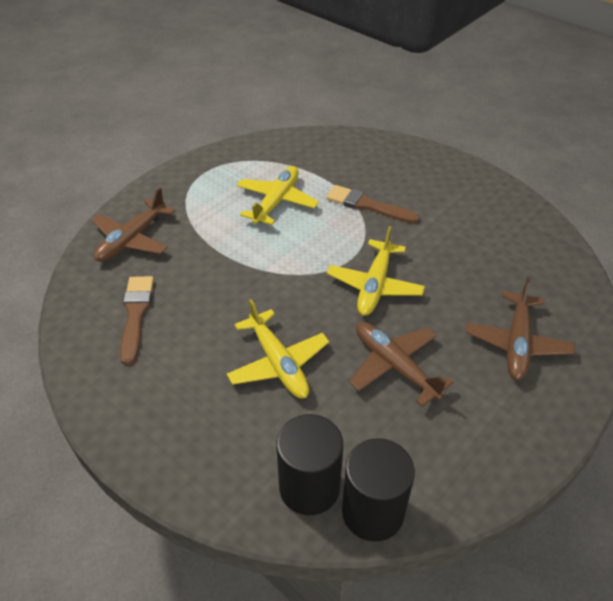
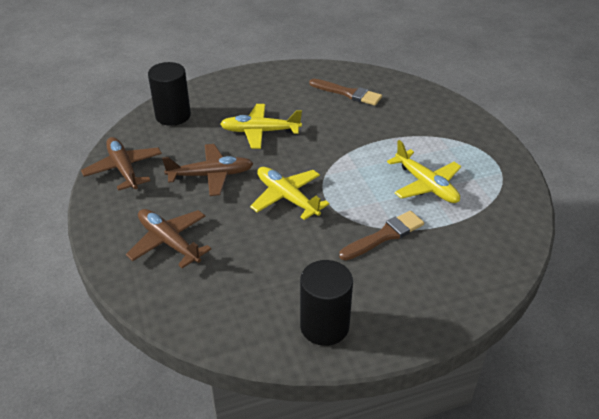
camera: 120 degrees right, 5 degrees down
(132, 239) = (425, 107): brown plane -> brown plane (123, 169)
(372, 512) = (138, 129): black cylinder -> black cylinder (324, 326)

